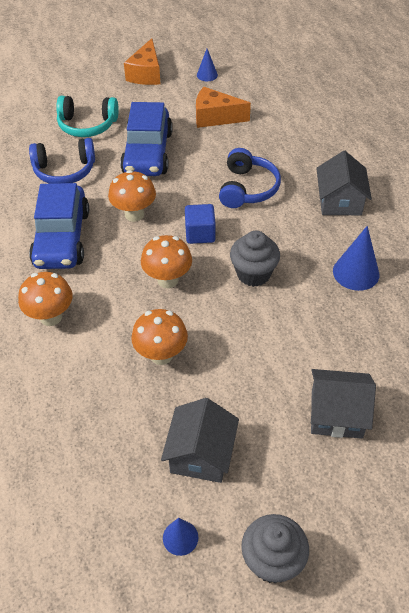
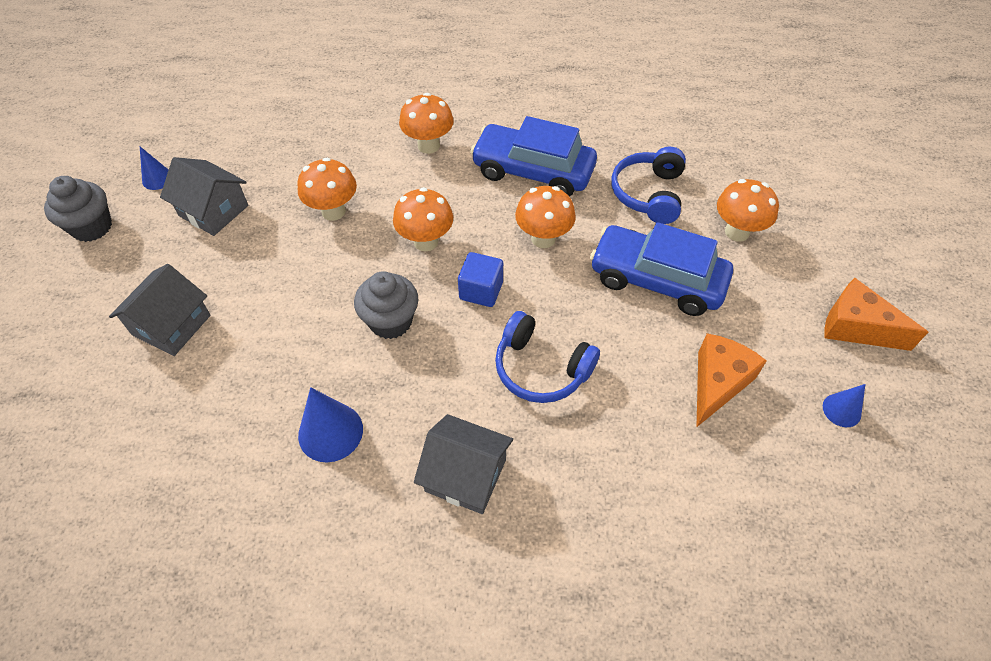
camera: 110 degrees right, 5 degrees up
(87, 125) = (737, 232): turquoise headphones -> orange mushroom

